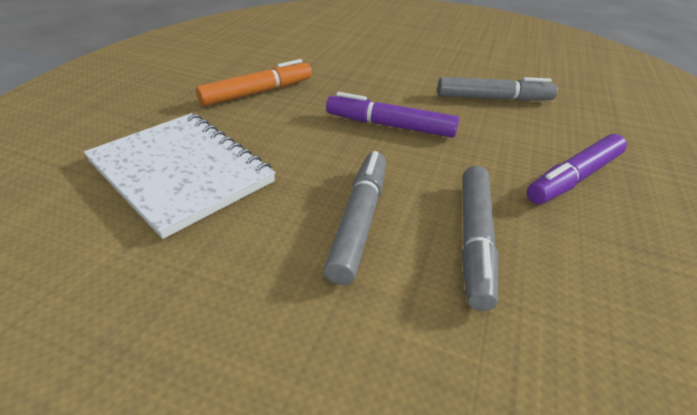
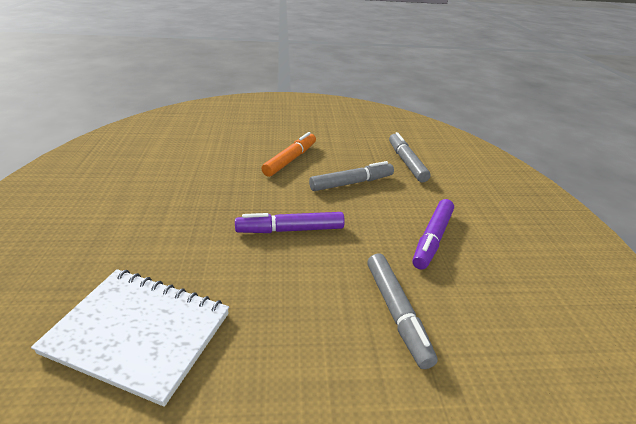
camera: 25 degrees left, 5 degrees down
(258, 92) = (161, 226): orange marker -> orange marker (290, 160)
(359, 220) = (312, 326): grey marker -> grey marker (406, 162)

